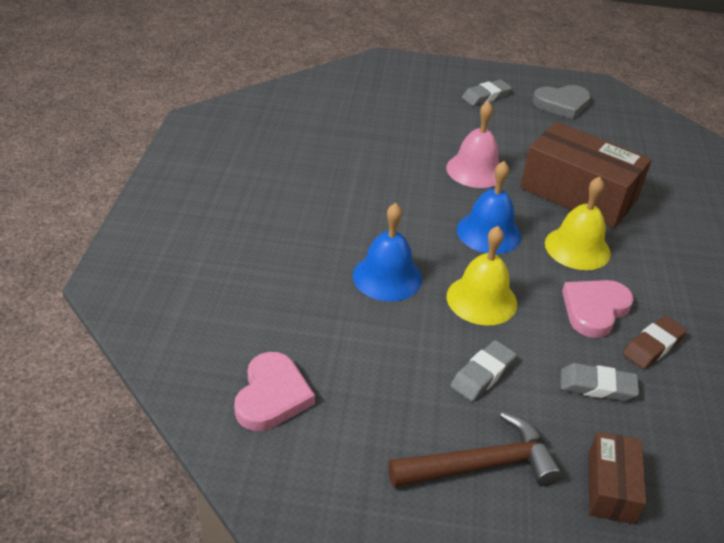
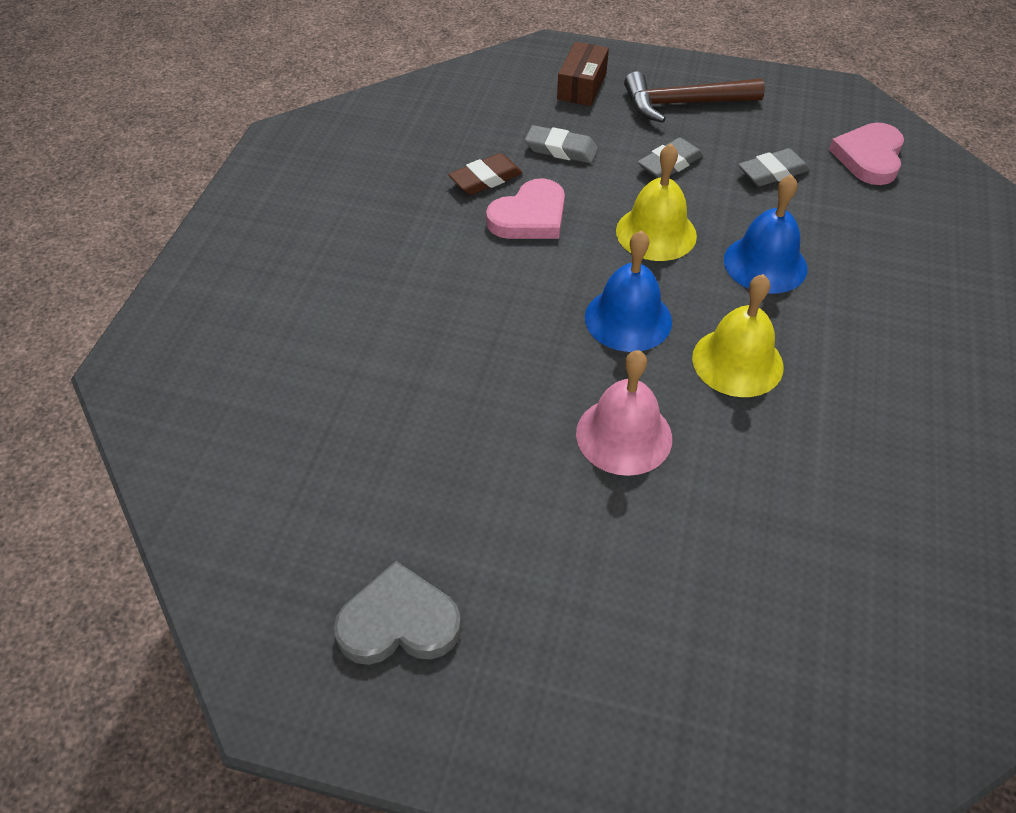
camera: 170 degrees left, 10 degrees up
(486, 96) = (557, 656): grey eraser -> grey eraser (772, 172)
(577, 248) = (515, 291): yellow bell -> yellow bell (737, 362)
(578, 194) = (473, 380): brown box -> none

